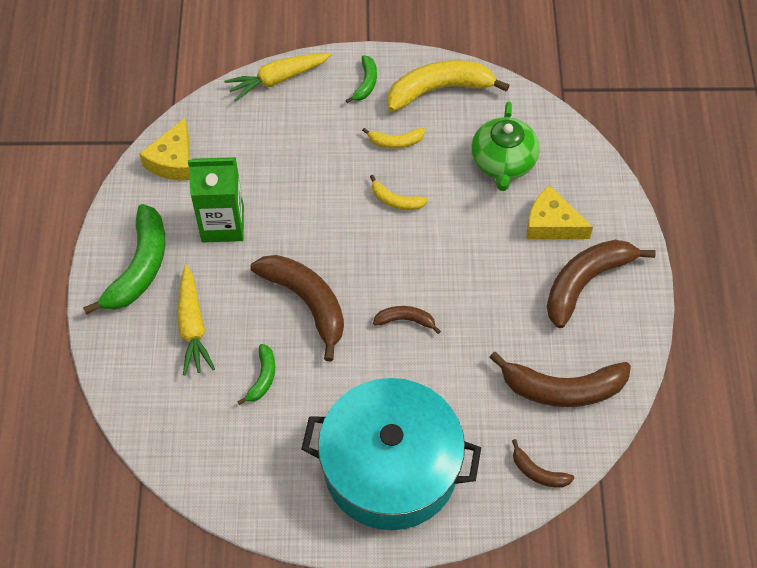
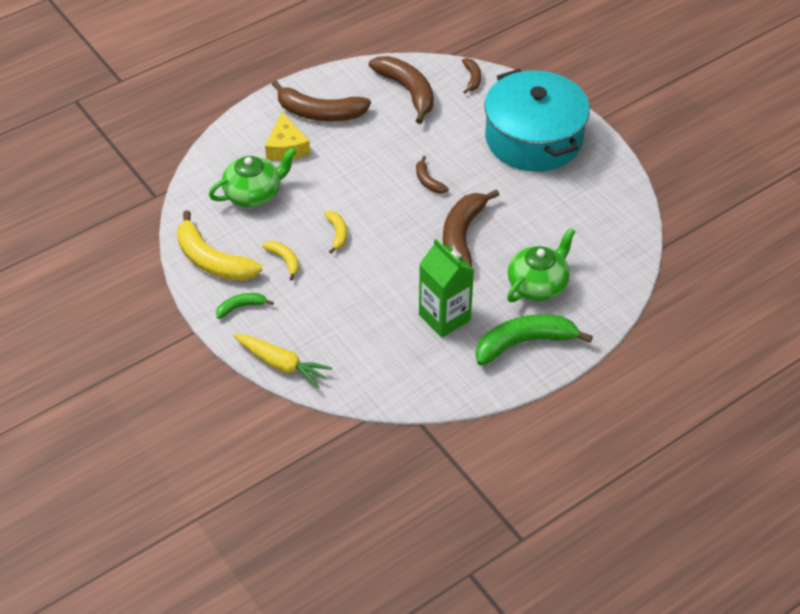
camera: 125 degrees left, 10 degrees down
(173, 160) = (417, 383): yellow cheese -> none
(192, 326) = (538, 284): yellow carrot -> green teapot
(262, 378) = (537, 227): green banana -> none

